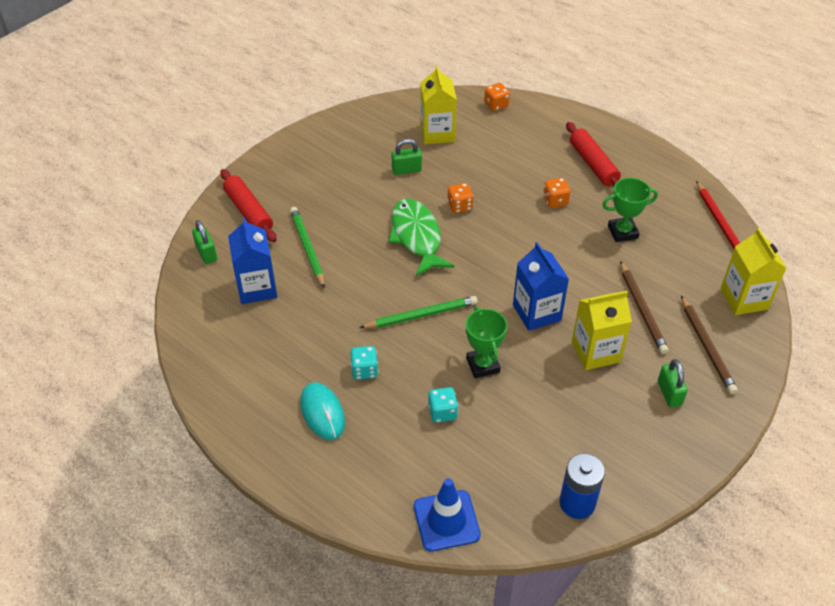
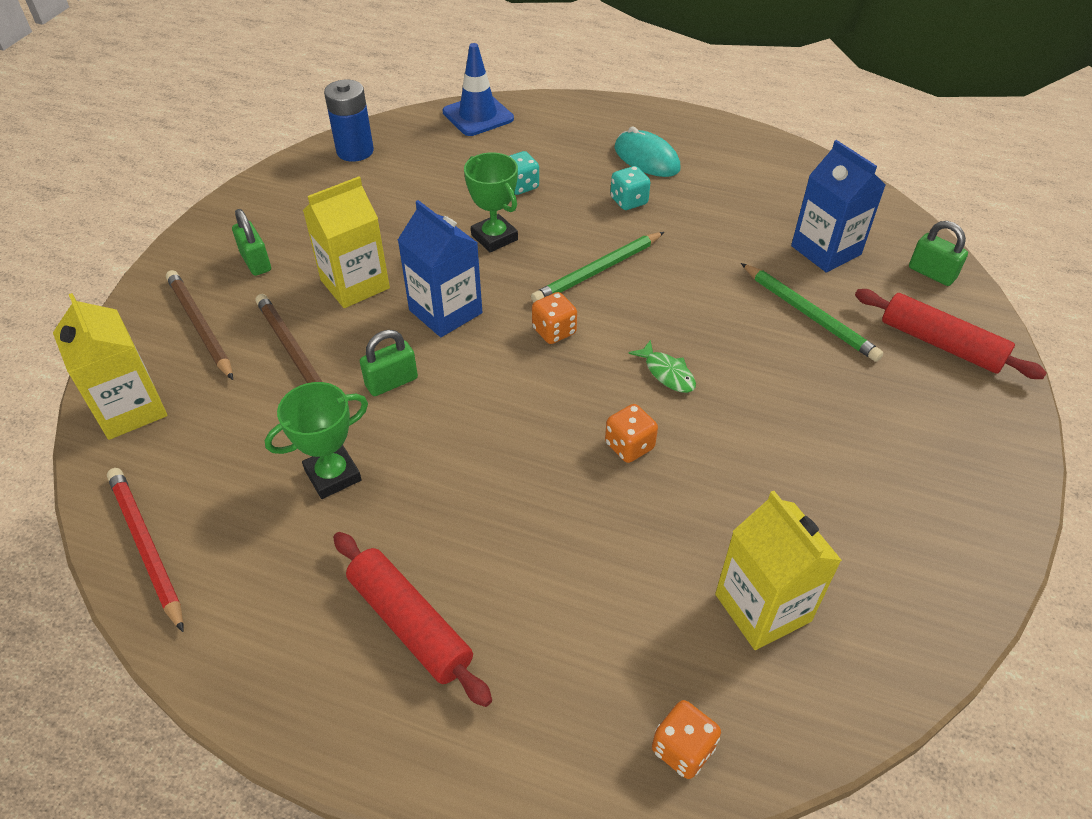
camera: 160 degrees right, 0 degrees up
(406, 170) = (763, 494): green padlock -> green padlock (391, 382)
(417, 237) = (667, 373): green fish -> green fish, size x0.46
(555, 201) = (466, 506): orange dice -> orange dice (554, 331)

